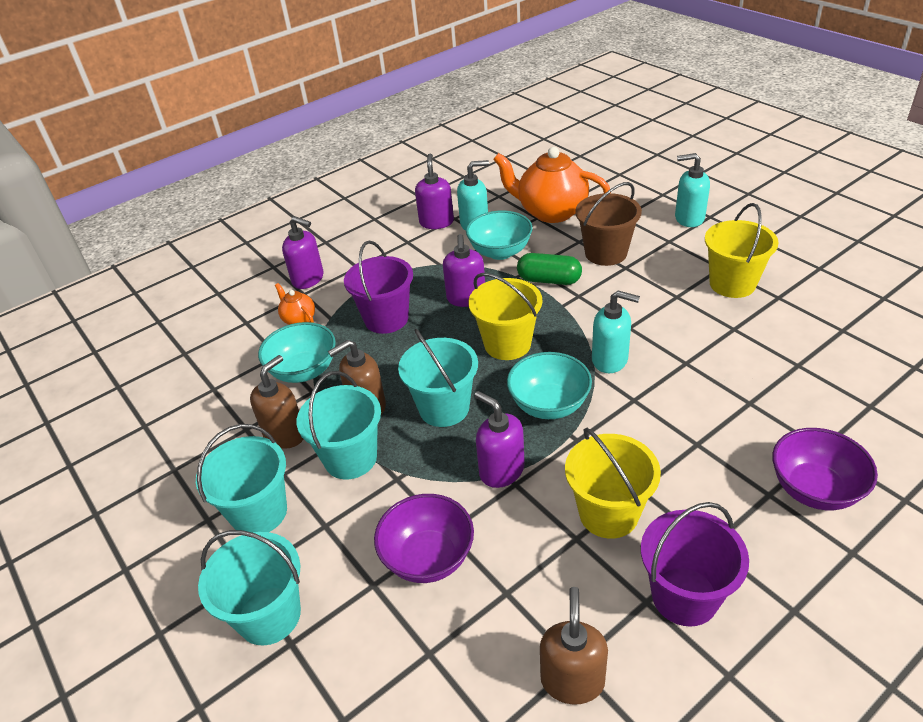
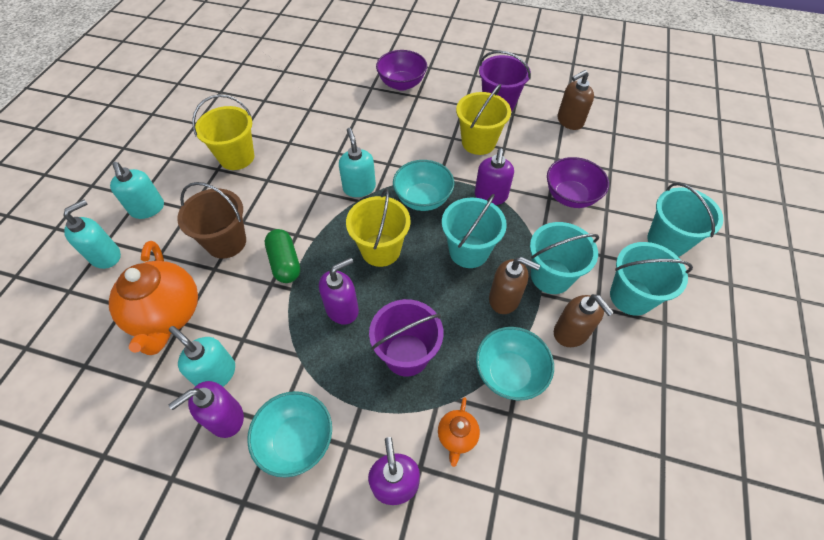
camera: 130 degrees left, 15 degrees up
(285, 434) = (571, 333): brown soap dispenser -> brown soap dispenser turned 120 degrees counterclockwise
(500, 252) = (258, 322): turquoise bowl -> turquoise bowl (297, 441)
(644, 192) = (106, 256): none -> turquoise soap dispenser

